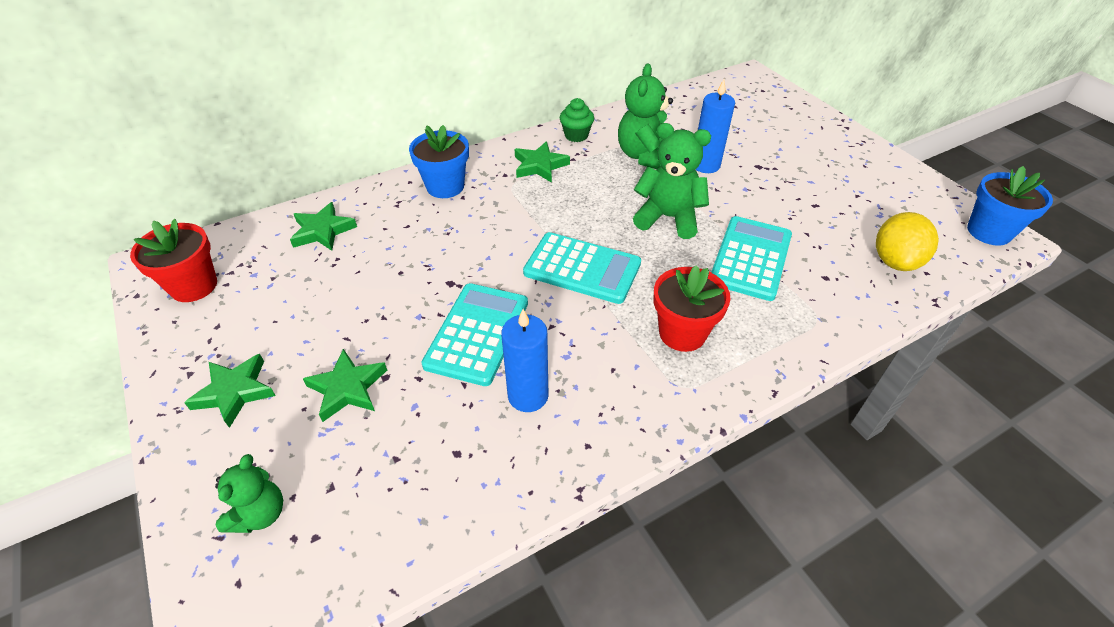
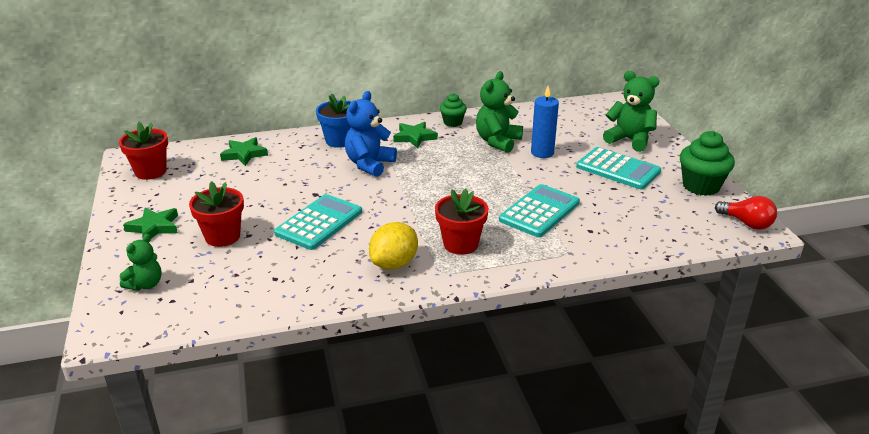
camera: 15 degrees right, 15 degrees down
(347, 388) = (222, 236): green star -> red flower pot
(502, 219) = (369, 164): none -> blue teddy bear
(528, 395) = (335, 259): blue candle -> none
(582, 268) = (411, 199): turquoise calculator -> turquoise calculator (618, 169)
(668, 218) = (492, 180): green teddy bear -> green teddy bear (629, 140)
(895, 261) = (653, 229): yellow lemon -> yellow lemon (394, 264)
(908, 185) = (701, 186): none -> green cupcake
(989, 232) = (746, 223): blue flower pot -> red light bulb

